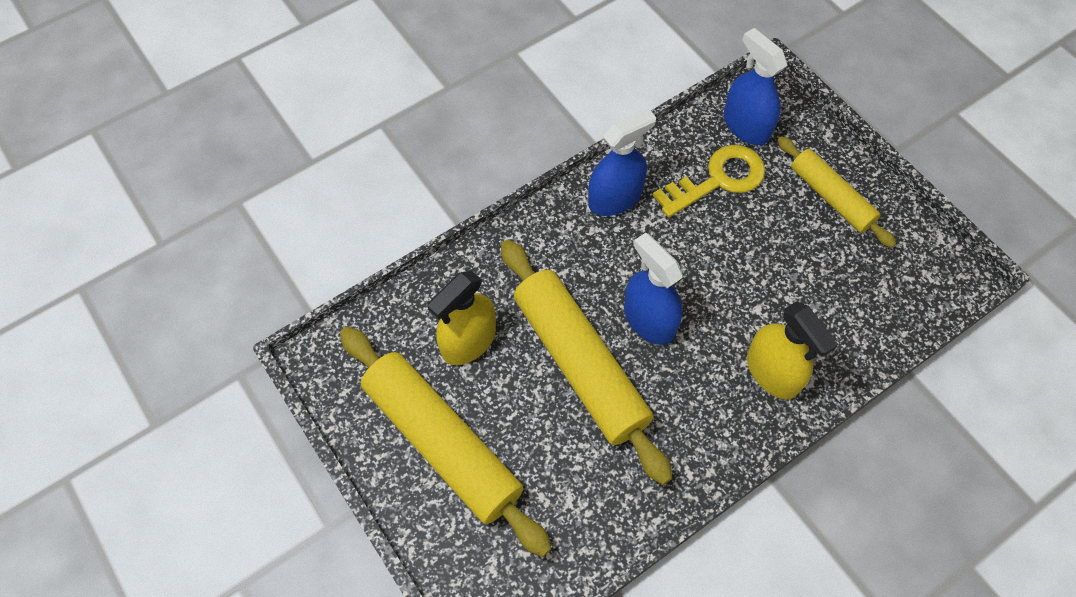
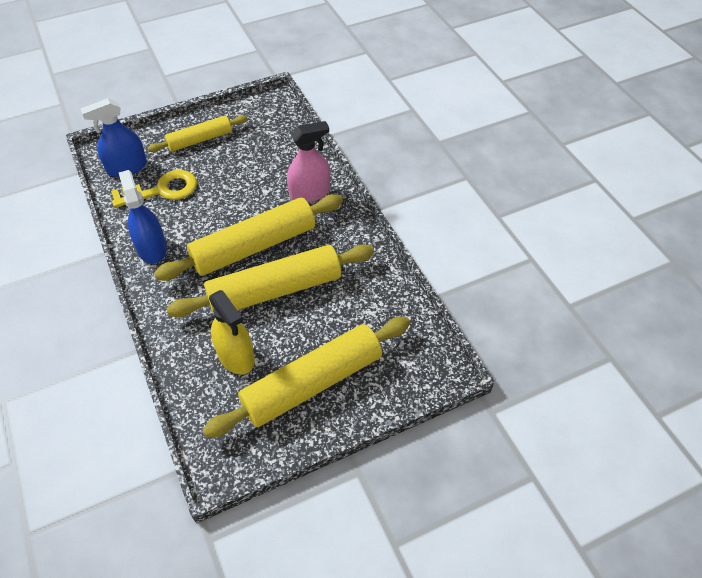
camera: 80 degrees left, 10 degrees down
(649, 319) = (254, 246): blue spray bottle -> yellow rolling pin
(718, 180) = (162, 190): yellow key -> yellow key turned 90 degrees clockwise
(772, 372) = (309, 193): yellow spray bottle -> pink spray bottle

